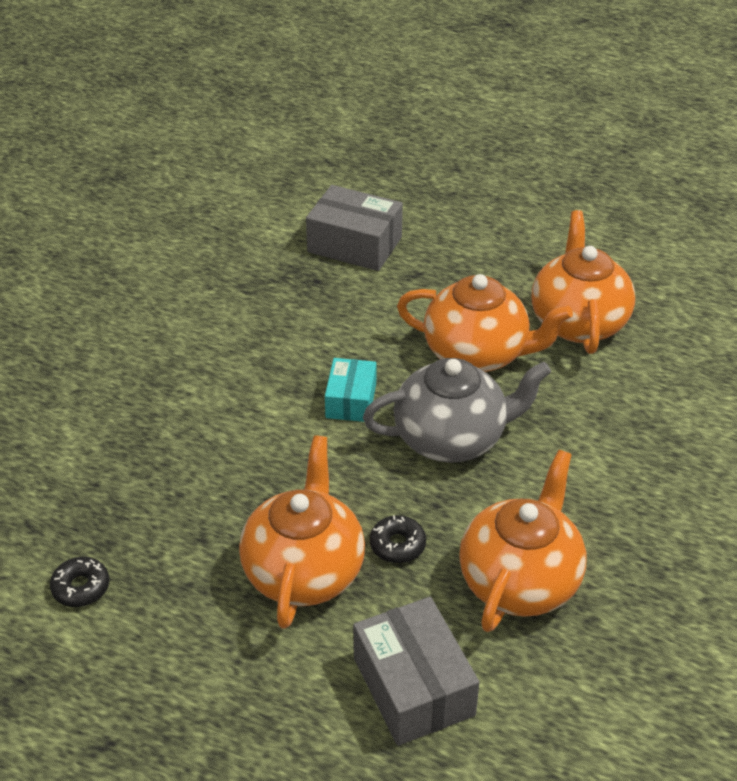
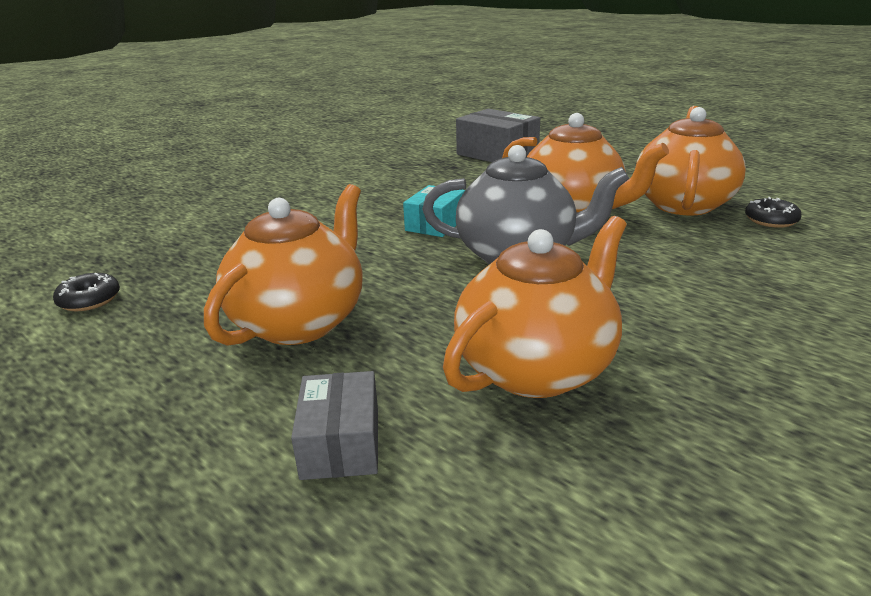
camera: 20 degrees right, 15 degrees down
(397, 545) = (412, 318): black donut -> black donut (771, 220)
(413, 686) = (341, 443): grey box -> grey box, size x0.63

